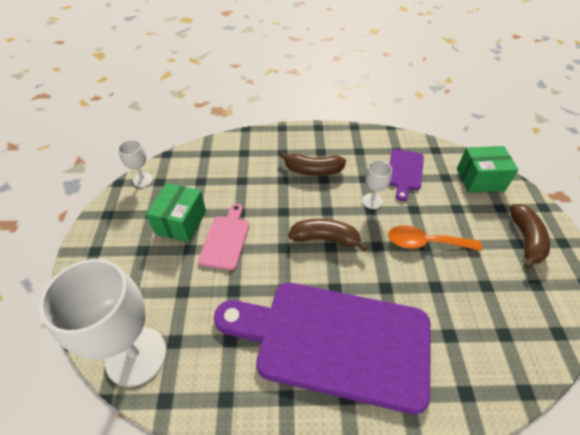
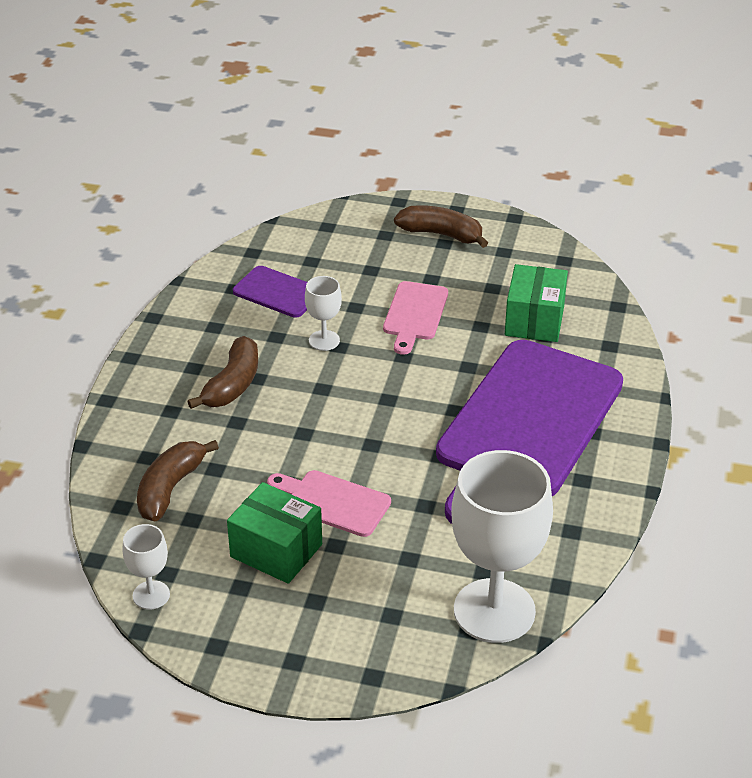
camera: 75 degrees left, 10 degrees down
(325, 239) = (372, 401): brown banana -> brown banana (170, 489)
(425, 243) = (415, 314): orange spoon -> pink cutting board
(480, 179) = (330, 233): green box -> green box (534, 320)

